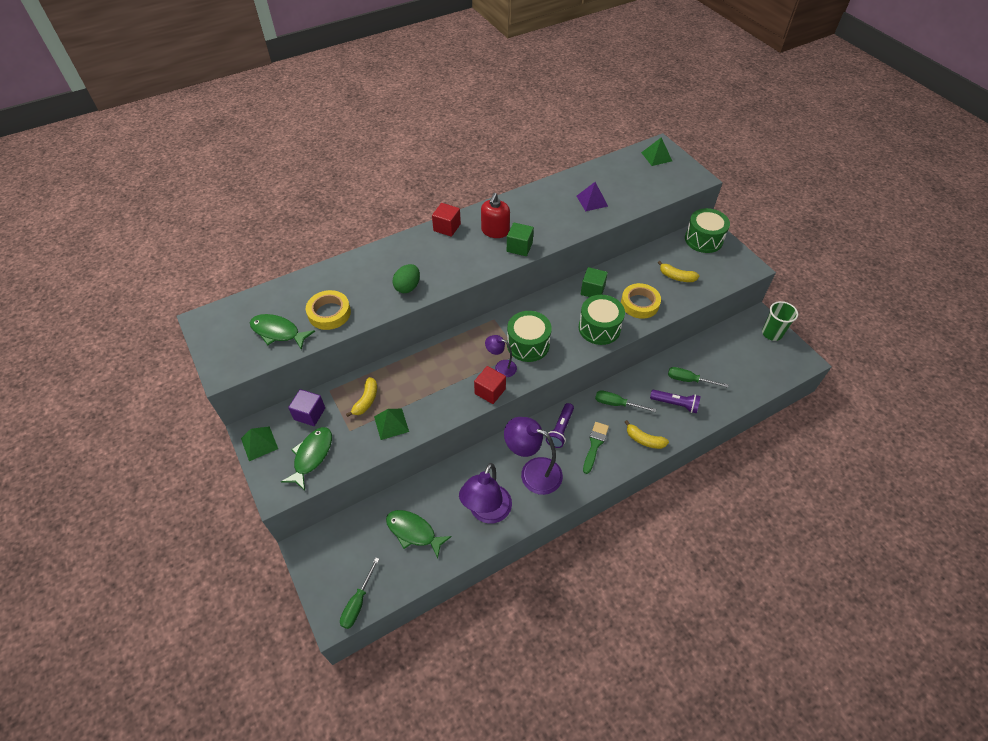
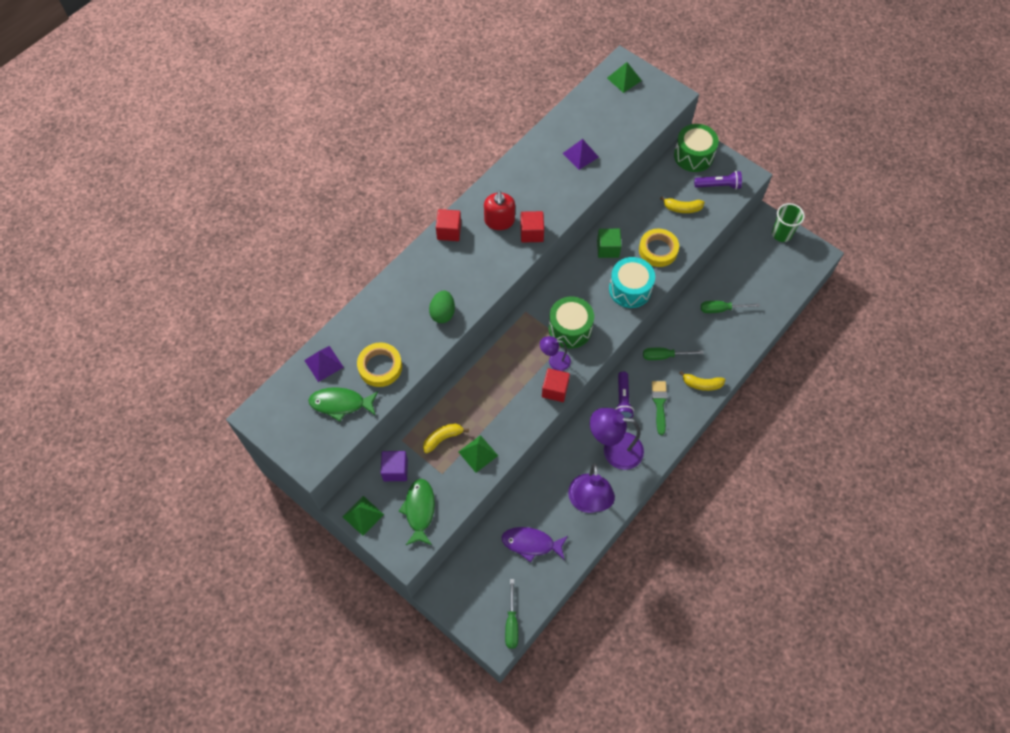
camera: 20 degrees left, 10 degrees up
(283, 297) = (324, 363): none -> purple pyramid
(366, 400) = (443, 438): yellow banana -> yellow banana turned 120 degrees counterclockwise
(413, 532) = (531, 543): green fish -> purple fish
(519, 247) = (531, 233): green cube -> red cube
(599, 328) = (630, 289): green drum -> turquoise drum
(675, 404) = (717, 338): purple flashlight -> purple flashlight (718, 185)

